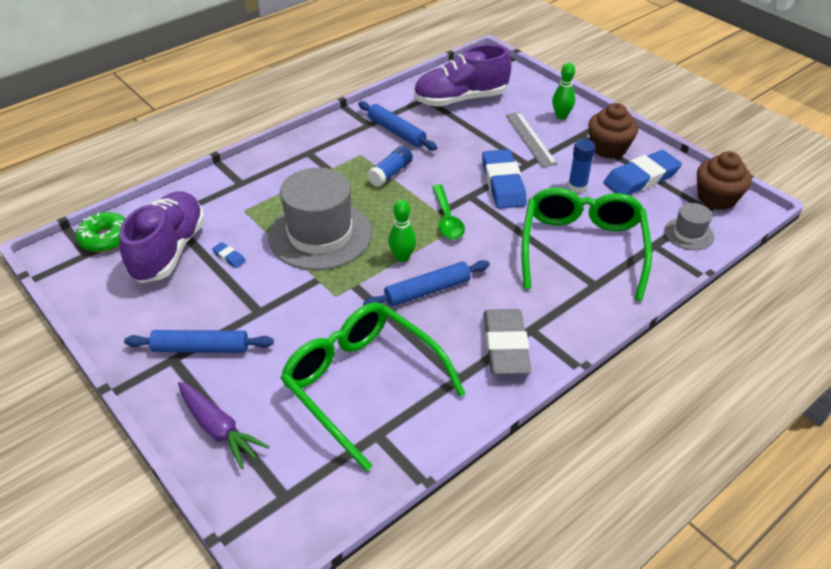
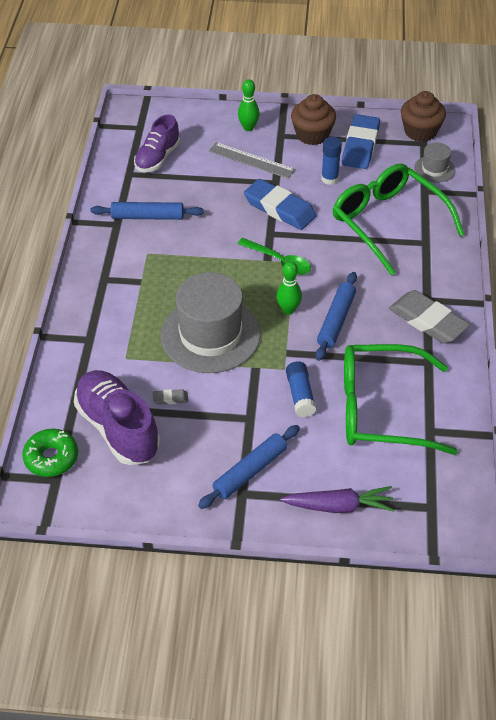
camera: 45 degrees left, 5 degrees up
(229, 257) = (170, 398): blue eraser -> grey eraser
(390, 173) = (192, 253): blue glue stick -> blue glue stick (300, 395)
(460, 99) = (157, 158): purple shoe -> purple shoe, size x0.66

